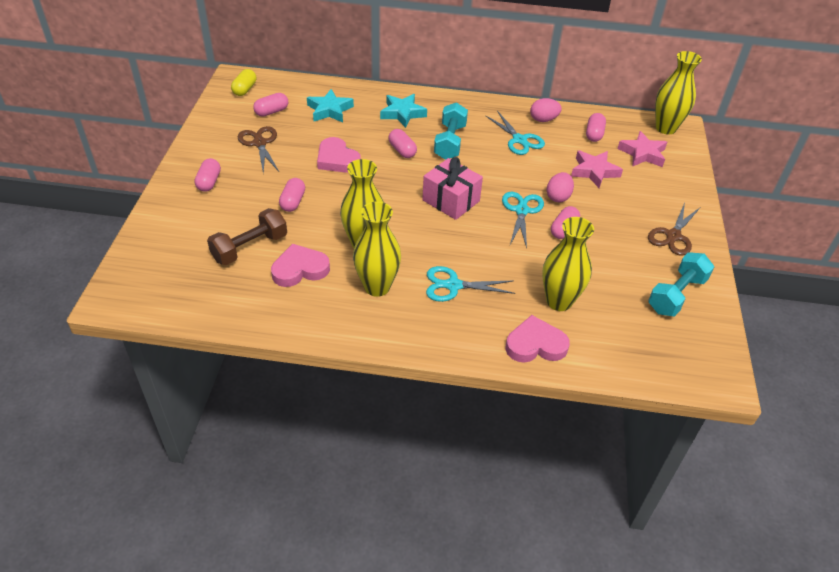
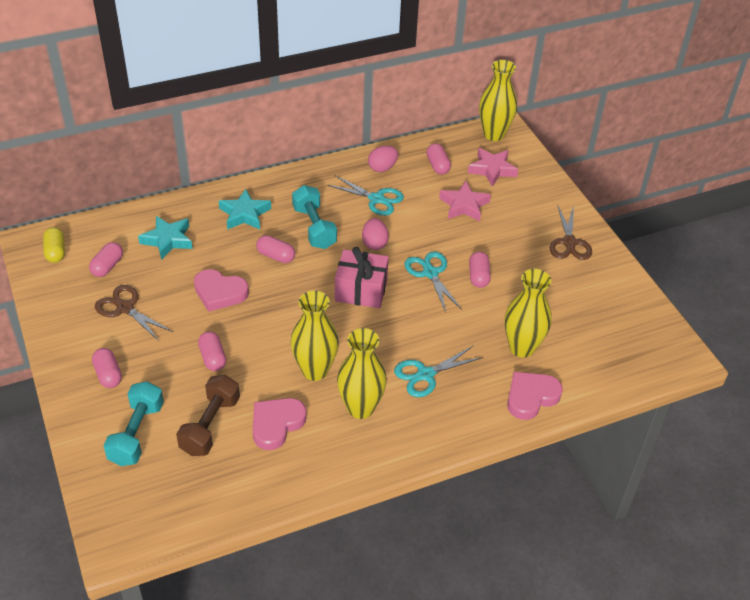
camera: 30 degrees left, 0 degrees up
(558, 197) = (451, 245): pink egg -> pink egg (374, 243)
(676, 295) = (607, 298): turquoise dumbbell -> turquoise dumbbell (136, 433)

